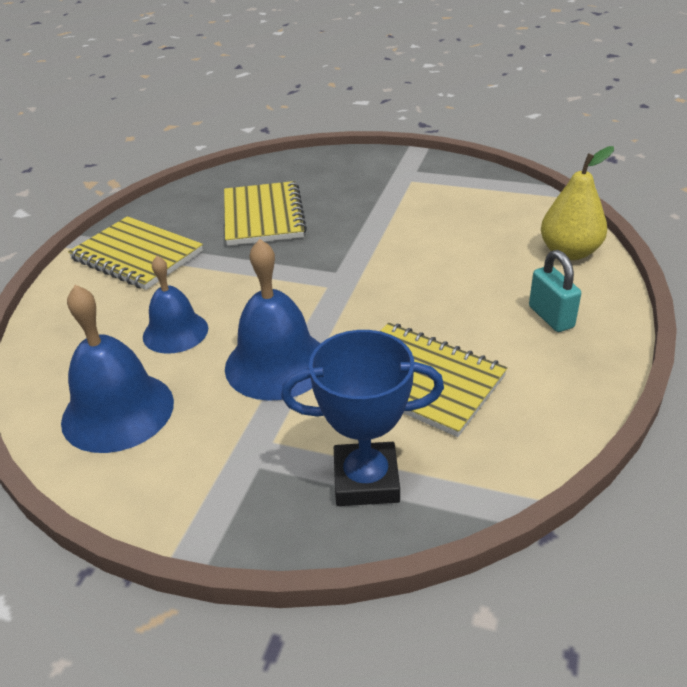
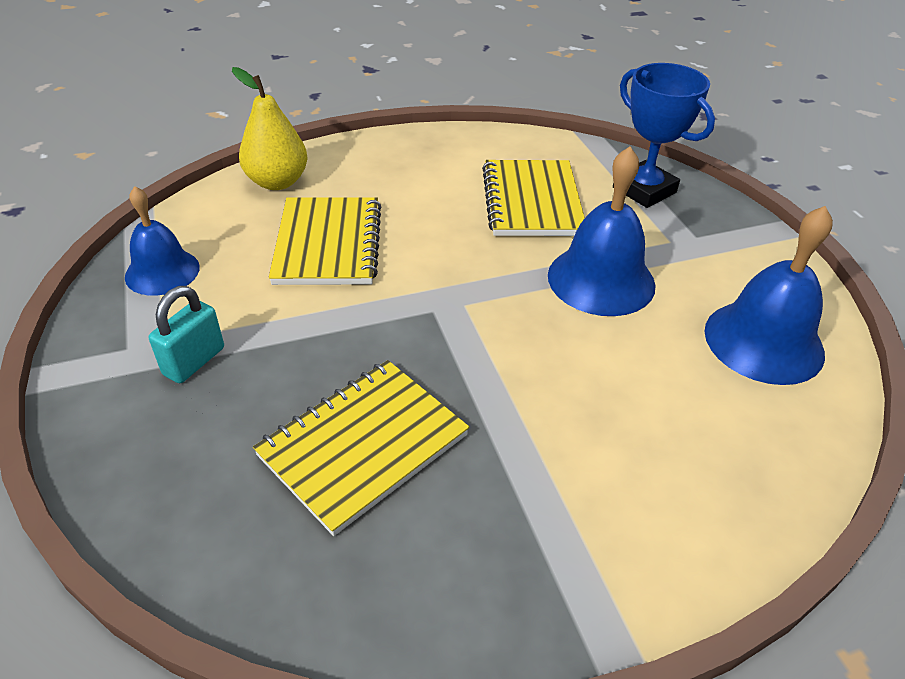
camera: 130 degrees left, 5 degrees up
(137, 256) = (574, 528): yellow notebook -> yellow notebook (328, 244)
(175, 332) = (646, 373): blue bell -> blue bell (162, 271)
(551, 317) = (391, 168): turquoise padlock -> turquoise padlock (194, 361)

